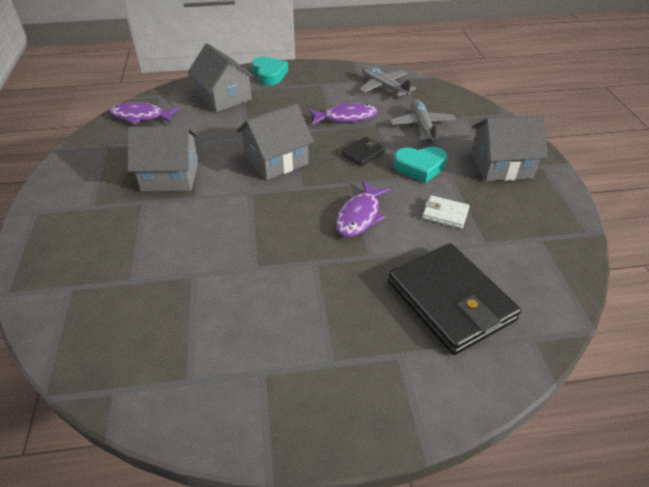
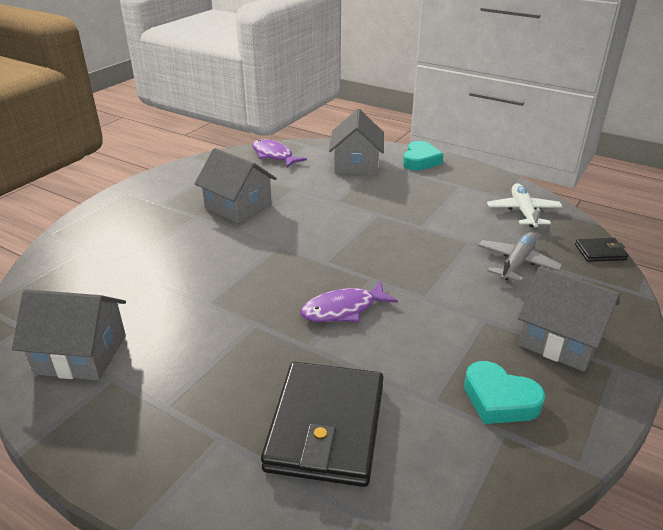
camera: 40 degrees right, 10 degrees down
(276, 160) = (333, 231): grey house -> grey house (81, 354)
(346, 117) = (445, 223): purple fish -> none
(363, 153) = (419, 260): black wallet -> black wallet (600, 252)
(384, 87) = (523, 212): grey plane -> white plane
(420, 167) = (461, 298): turquoise heart -> turquoise heart (499, 399)
(445, 214) = (429, 351): white wallet -> none

